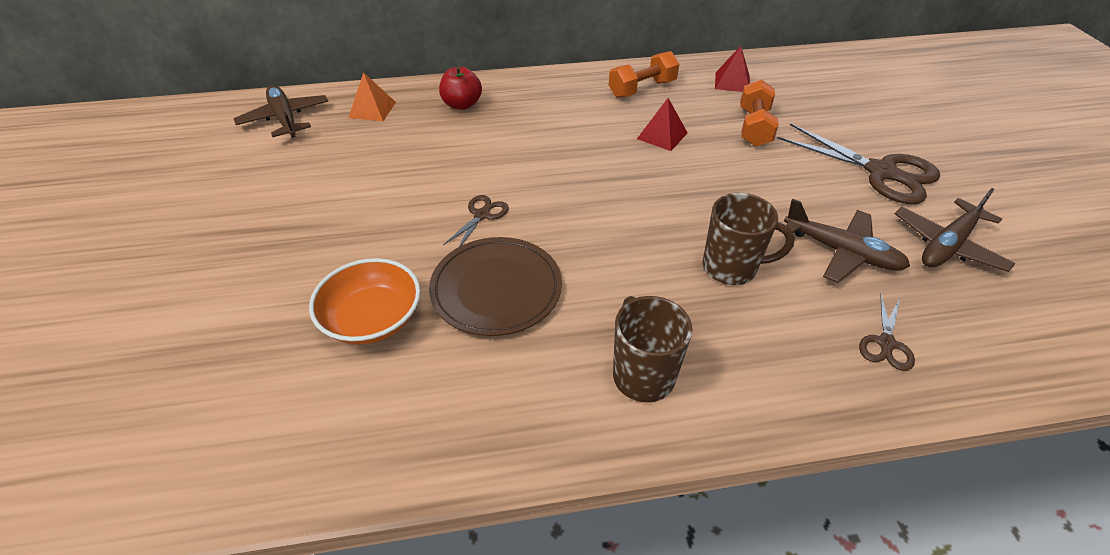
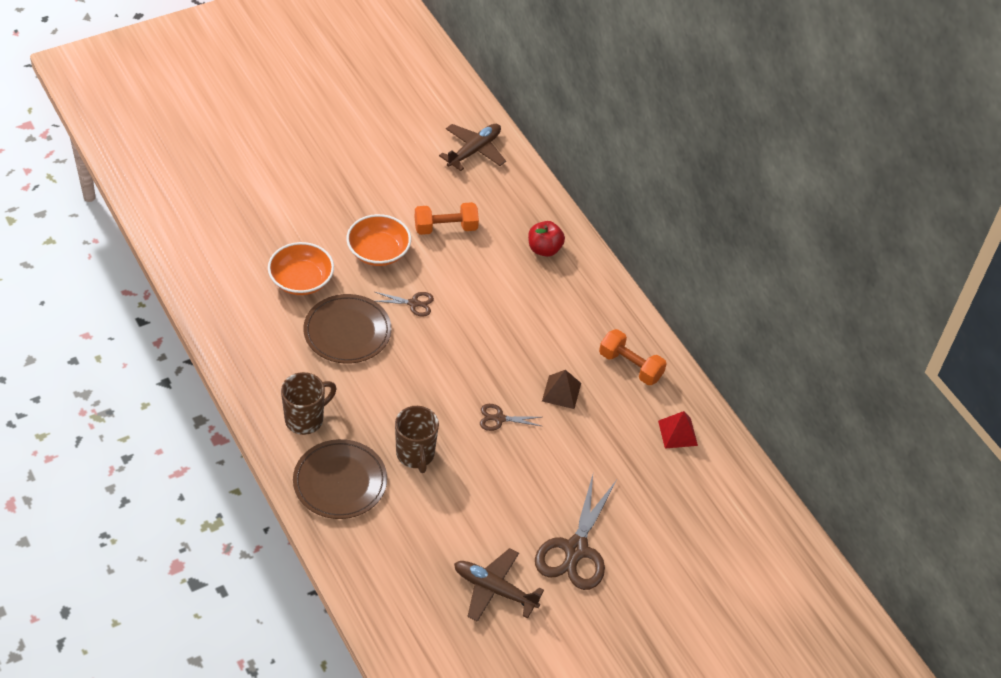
camera: 65 degrees right, 5 degrees up
(372, 109) = (510, 196): orange pyramid -> none
(376, 227) = (378, 252): none -> orange bowl
(662, 135) = (561, 392): red pyramid -> brown pyramid
(754, 127) = (604, 456): orange dumbbell -> orange dumbbell (445, 228)
(769, 359) = (340, 482): none -> brown plate
(841, 252) = (459, 520): brown plane -> none
(886, 343) = (376, 545): brown scissors -> brown scissors (499, 418)

